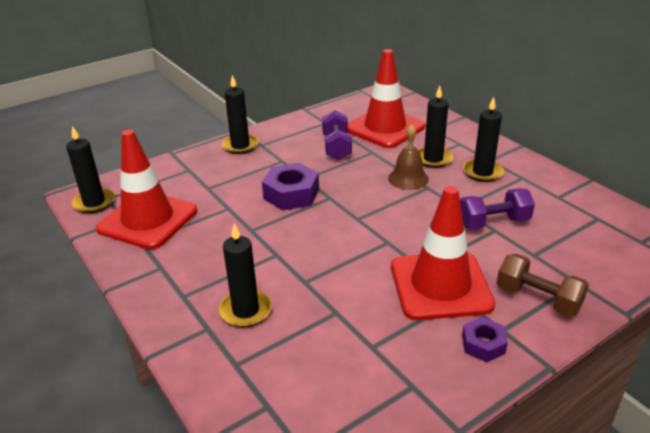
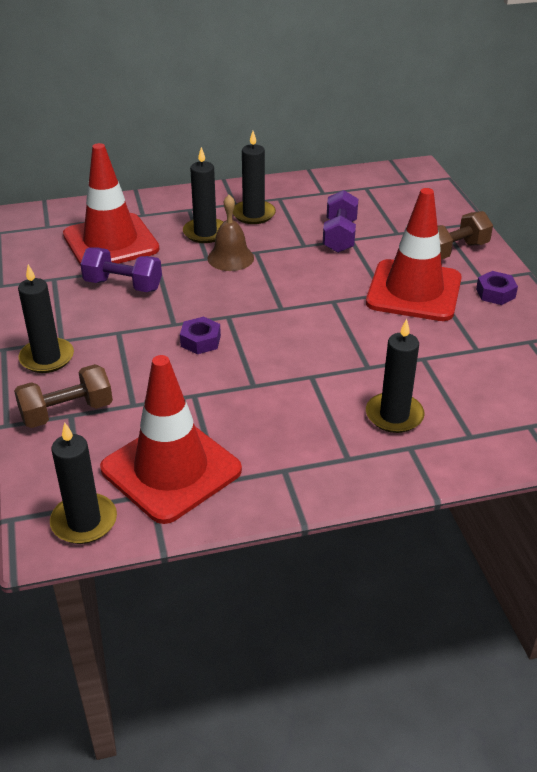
camera: 70 degrees left, 5 degrees up
(190, 168) = (67, 412): none -> brown dumbbell
(291, 194) = (200, 341): purple nut -> purple nut, size x0.59

